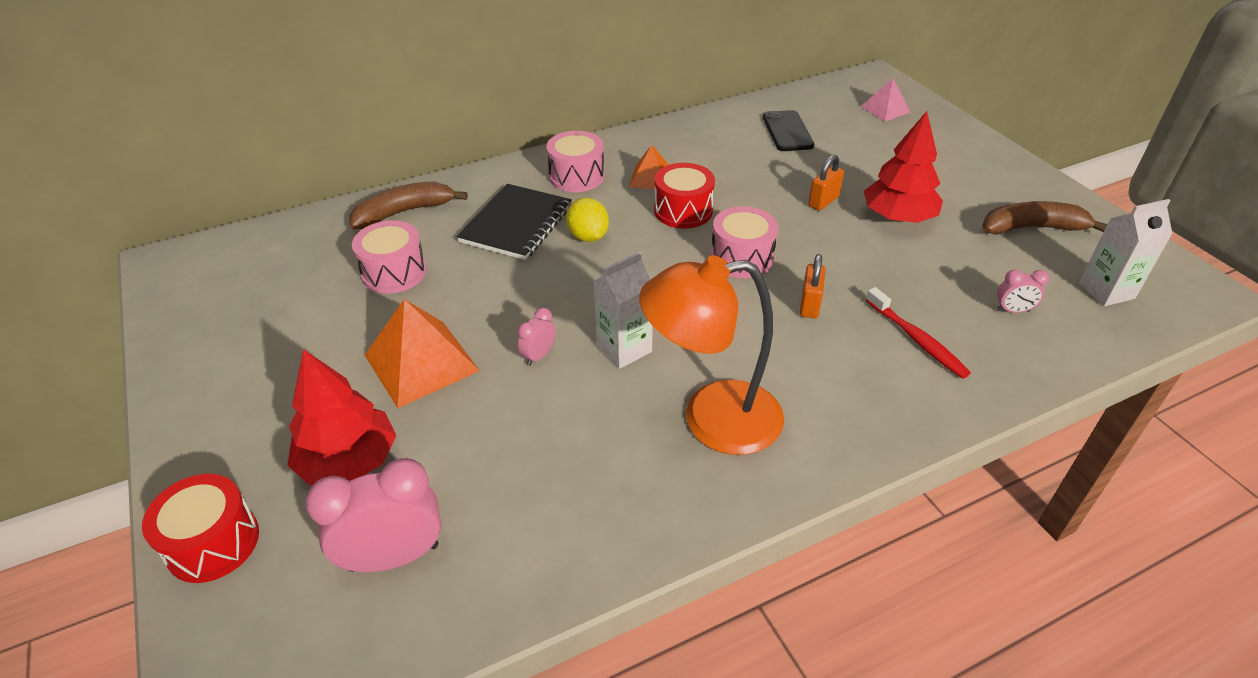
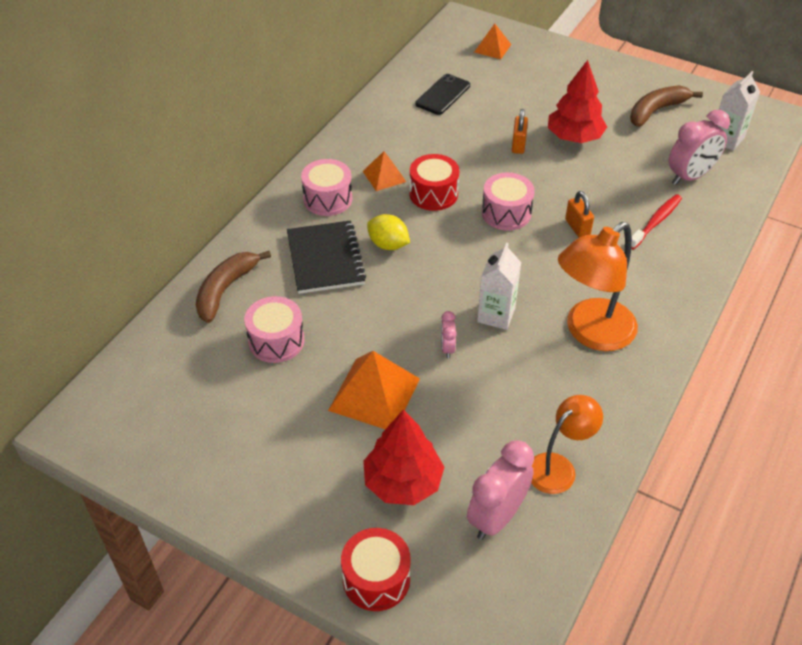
camera: 35 degrees left, 5 degrees up
(518, 544) = (558, 467): none -> orange lamp
(787, 131) = (443, 95): black phone -> black phone turned 75 degrees clockwise
(885, 109) = (492, 48): pink pyramid -> orange pyramid
(917, 339) = (655, 222): red toothbrush -> red toothbrush turned 75 degrees counterclockwise
(1012, 310) = (690, 176): pink clock -> pink clock, size x2.03

